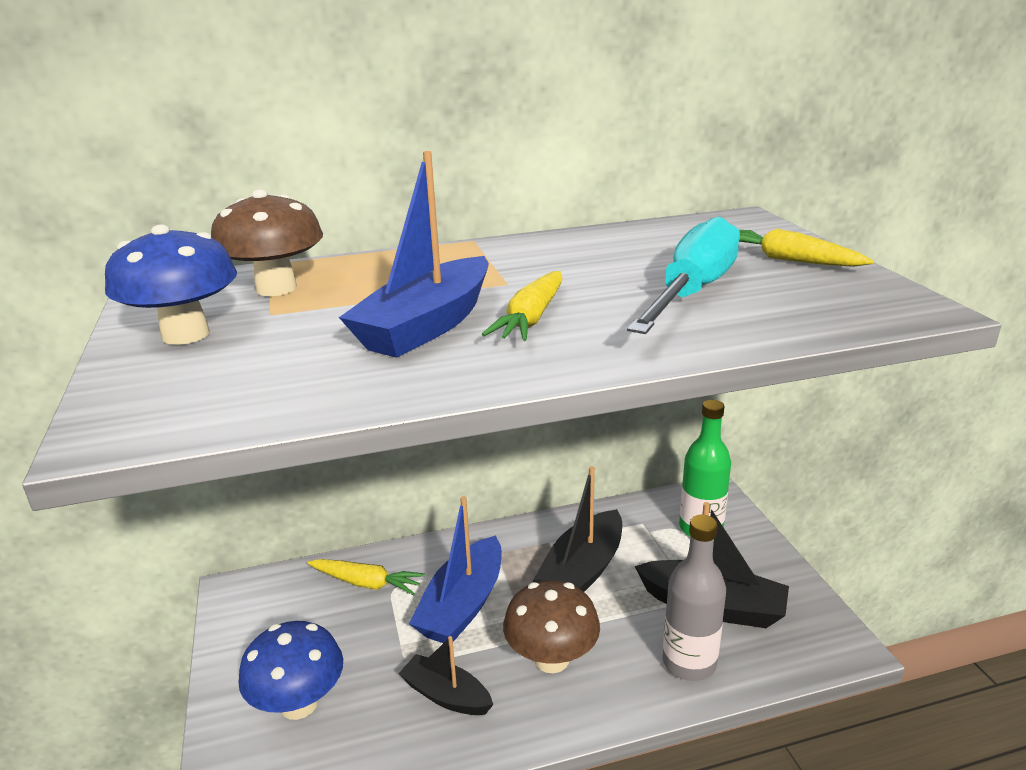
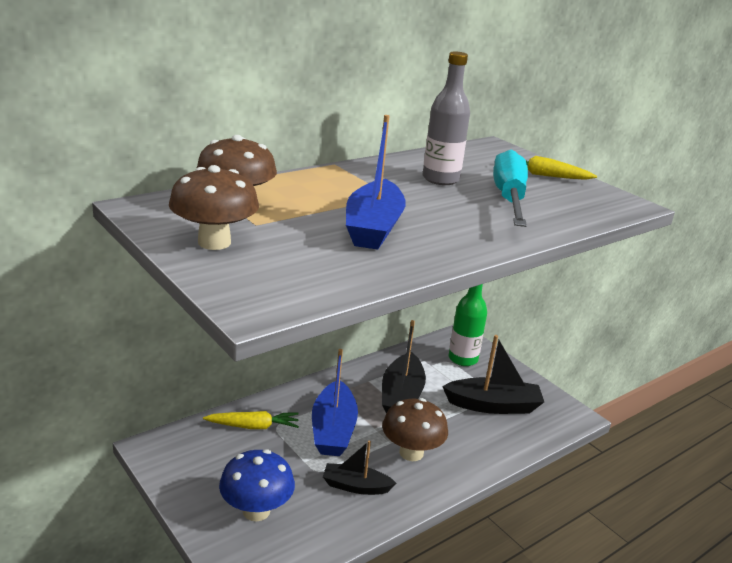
camera: 25 degrees left, 0 degrees up
(185, 335) = (214, 242): blue mushroom -> brown mushroom
(531, 318) = (432, 220): yellow carrot -> none
(689, 663) = (495, 440): grey bottle -> grey bottle (440, 179)

